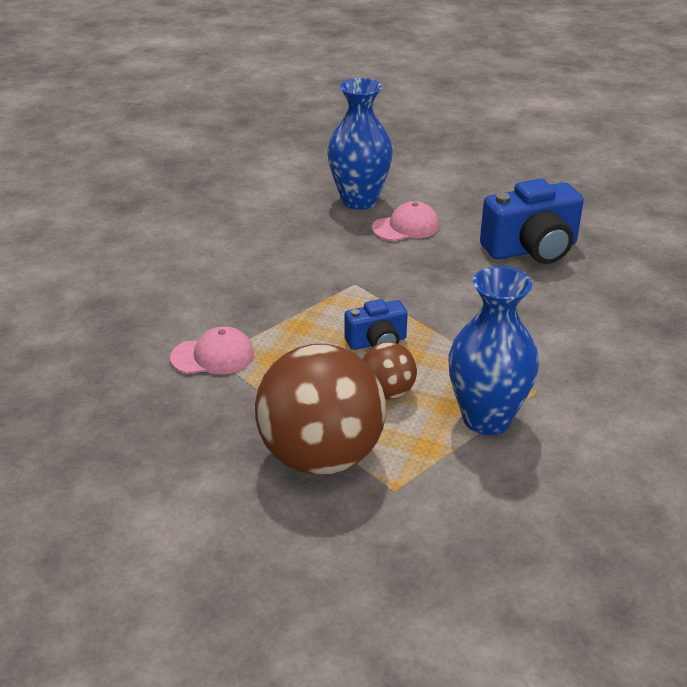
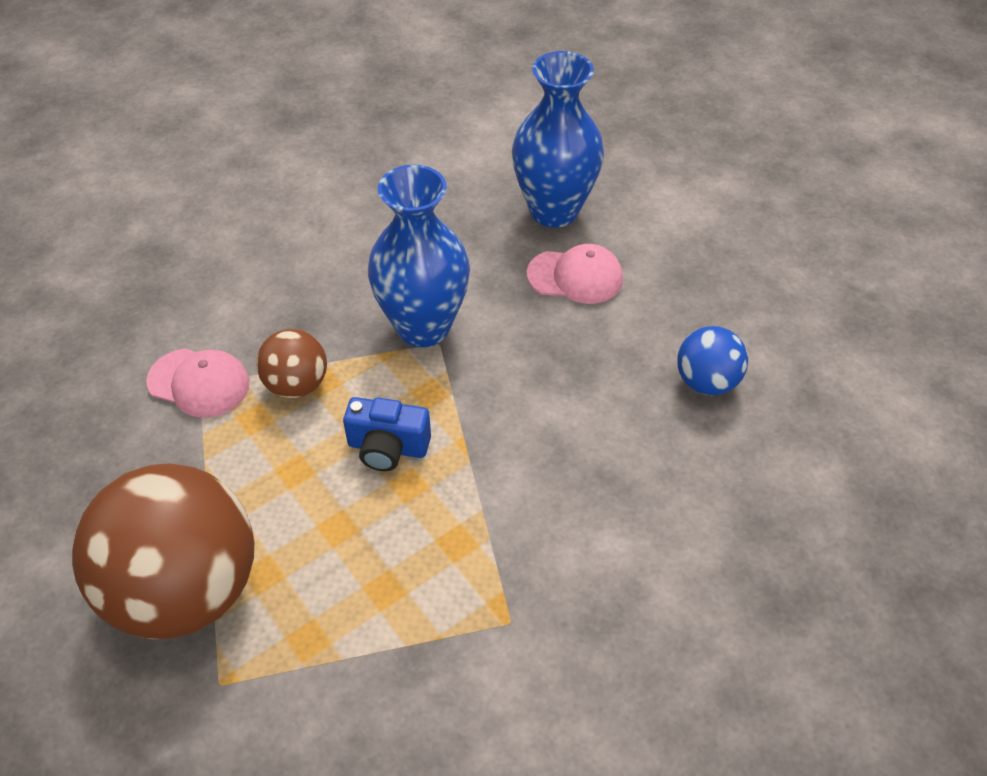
camera: 30 degrees right, 15 degrees up
(387, 392) = (335, 531): brown ball -> brown ball (297, 385)
(486, 418) = (412, 633): blue vase -> blue vase (423, 327)
(531, 249) = (706, 382): blue camera -> blue ball

